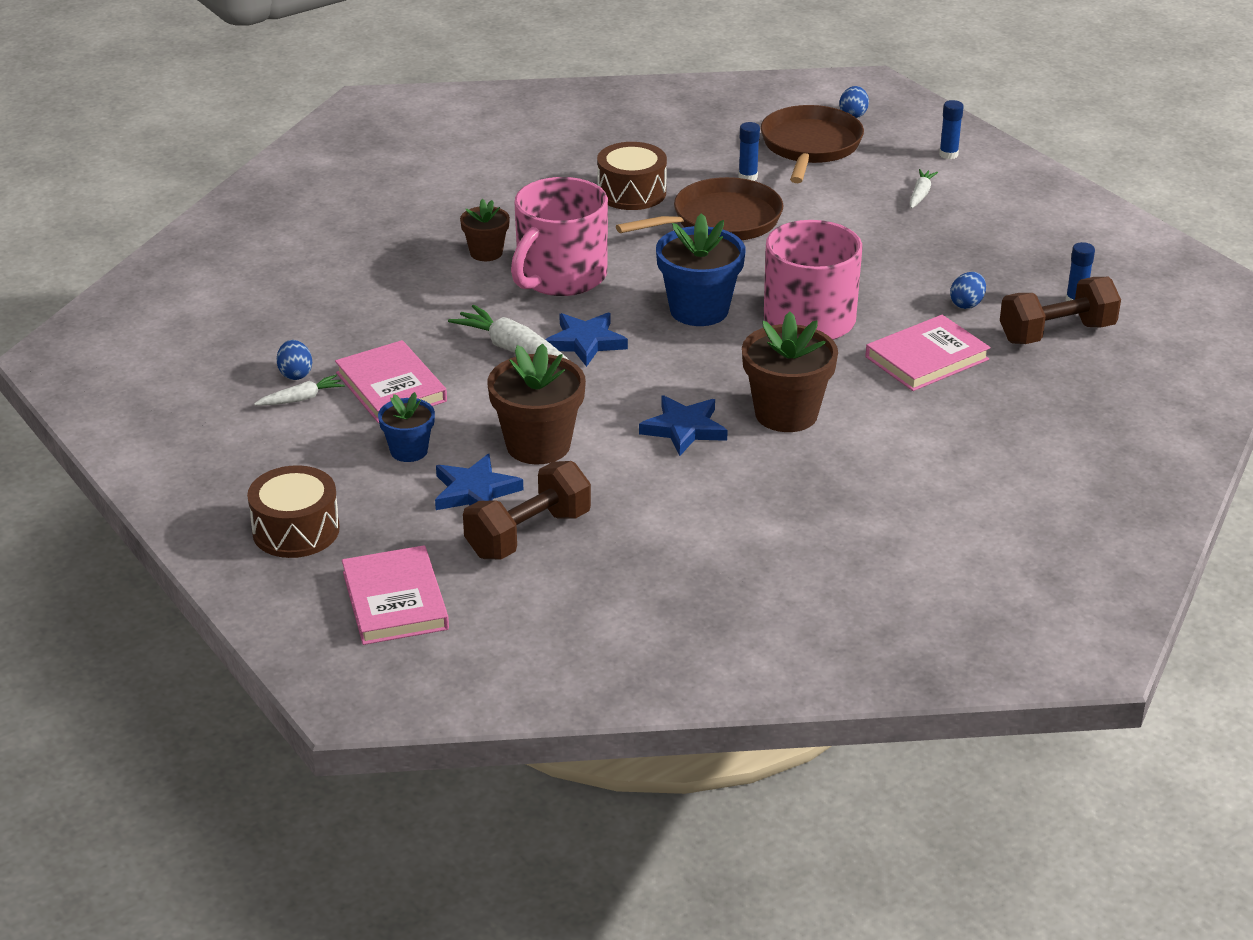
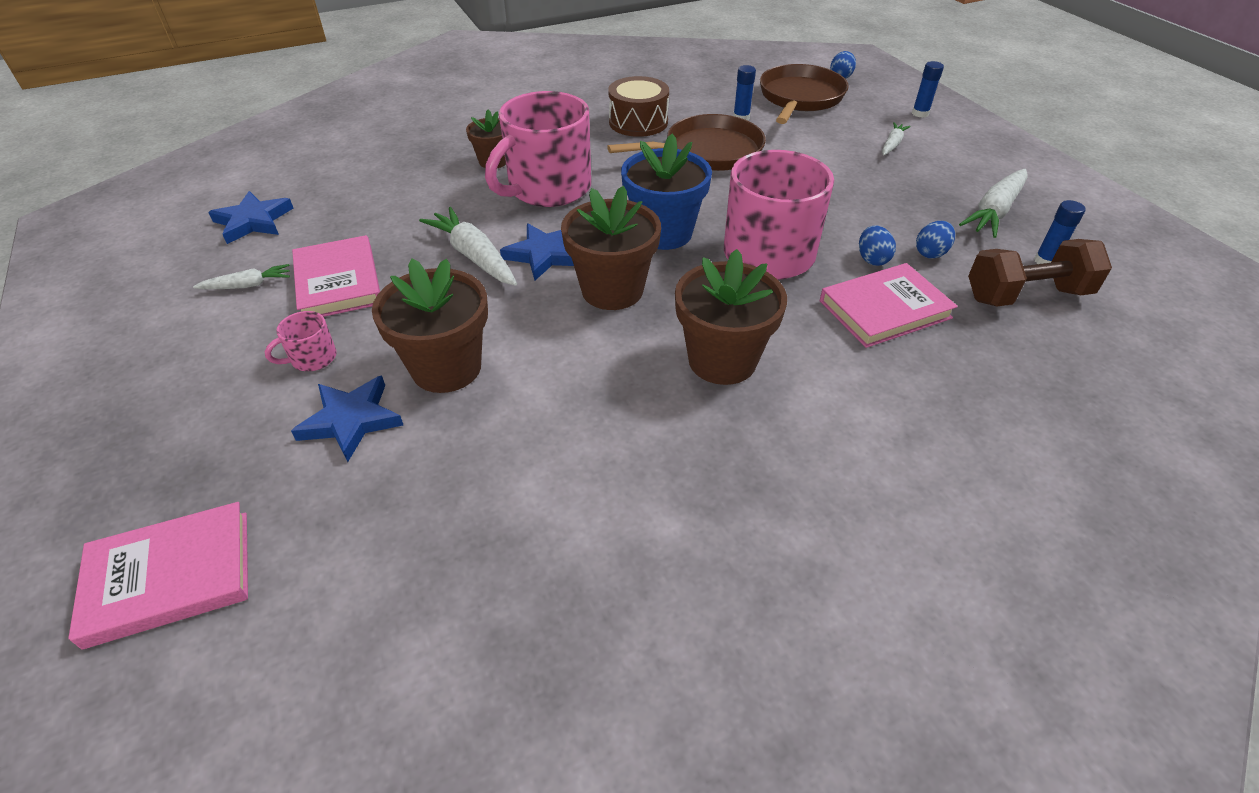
camera: 10 degrees right, 10 degrees up
(295, 374) = (260, 258): blue egg -> blue egg (872, 259)
(296, 530) = (133, 448): brown drum -> none
(395, 601) = (170, 577): pink book -> pink book turned 75 degrees clockwise
(409, 451) = (312, 358): blue flower pot -> pink mug
(528, 534) = (378, 492): brown dumbbell -> none
(666, 367) = (612, 290): none -> brown flower pot
(684, 429) = (607, 366): blue star -> blue star (253, 221)
(1028, 258) = (994, 211): none -> white carrot

